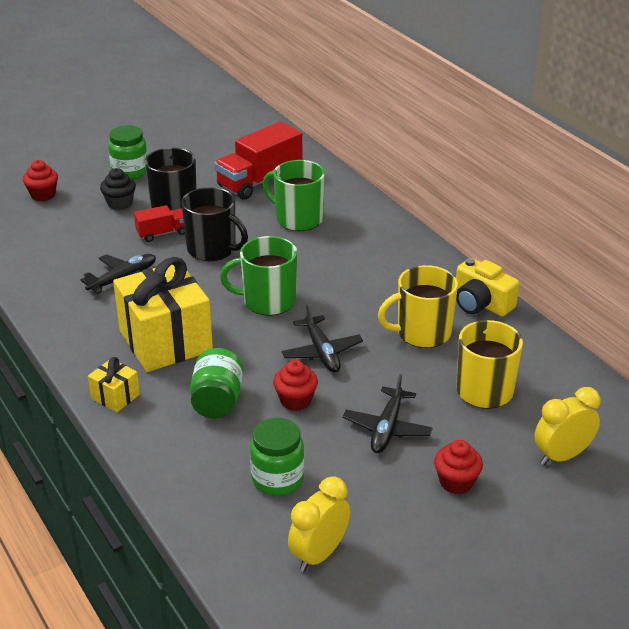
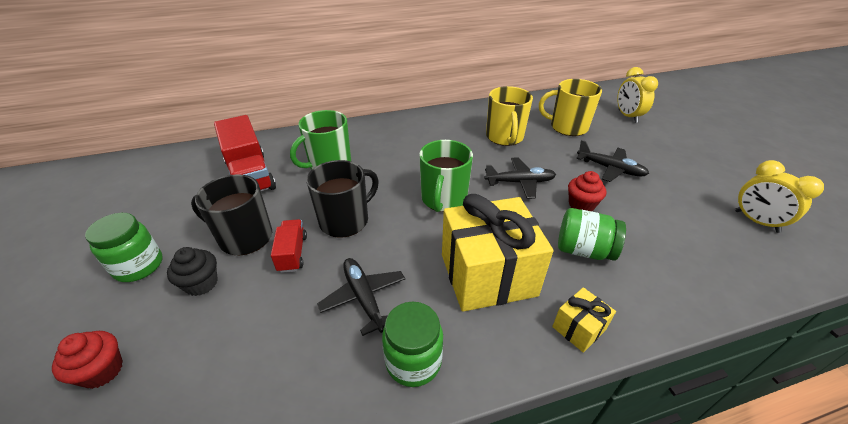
camera: 75 degrees left, 5 degrees up
(277, 479) = (680, 229): green jar -> green jar (413, 361)
(456, 482) = (660, 153): red cupcake -> none
(481, 303) = (477, 111): yellow camera -> none

